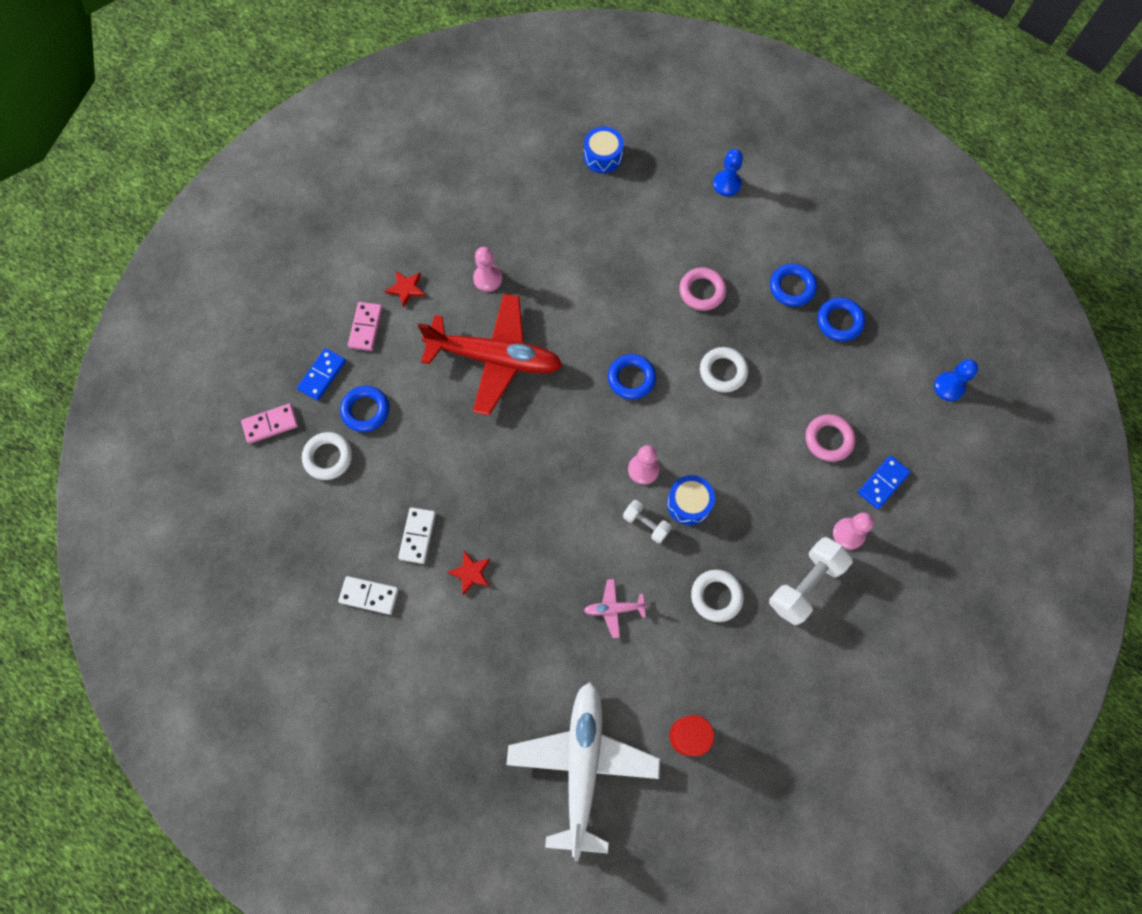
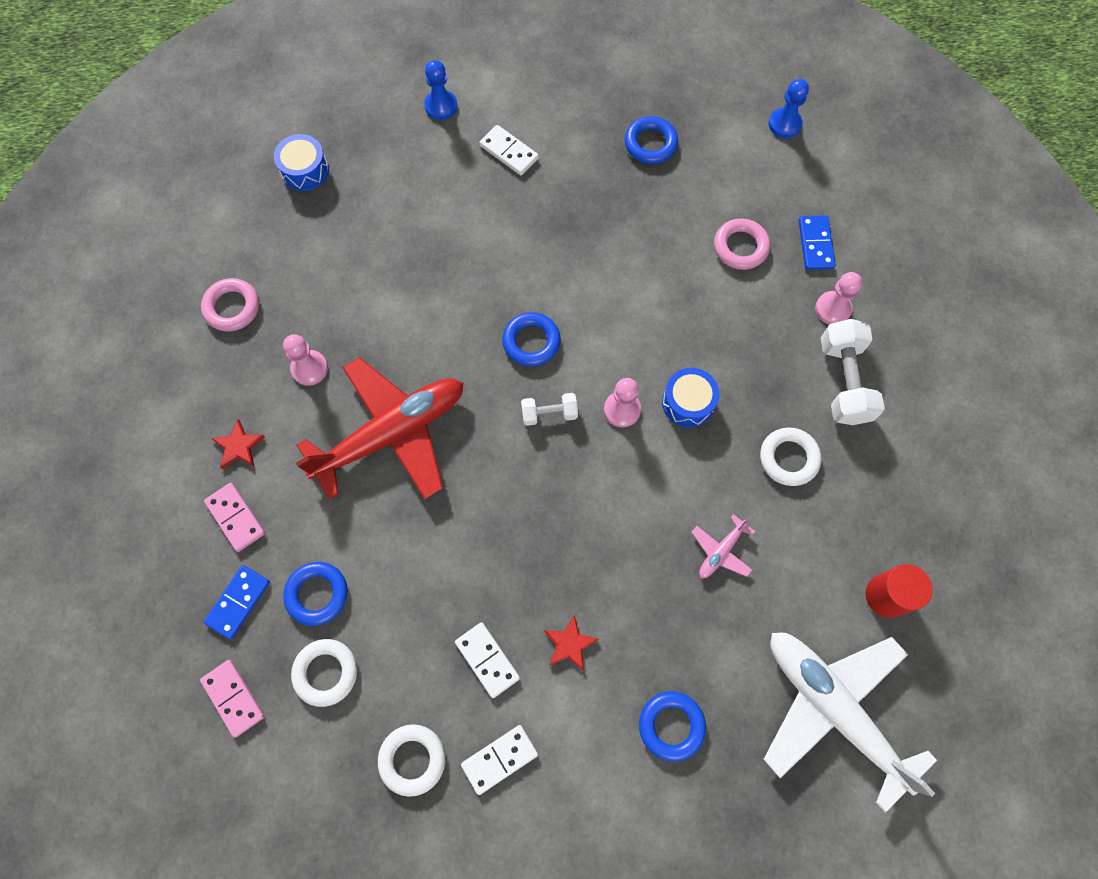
camera: 45 degrees left, 0 degrees up
(270, 424) = (233, 698): pink domino -> pink domino turned 60 degrees counterclockwise
(322, 375) = (238, 602): blue domino -> blue domino turned 45 degrees clockwise
(646, 524) = (672, 454): white dumbbell -> white dumbbell (549, 414)
(702, 291) = (514, 214): pink ring -> pink ring (232, 307)
(723, 371) = (601, 267): white ring -> white ring (412, 759)
(740, 249) = (509, 152): none -> white domino
(792, 287) = (584, 148): blue ring -> blue ring (671, 726)

